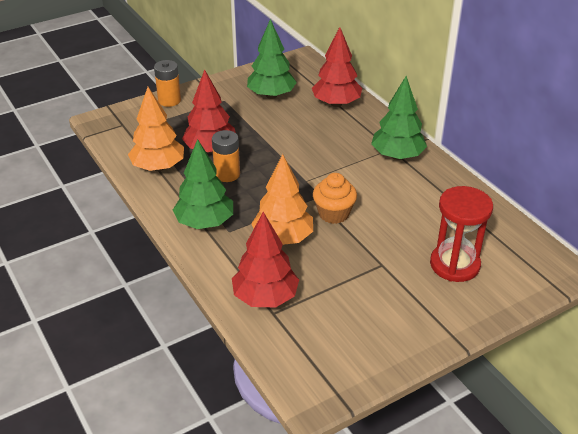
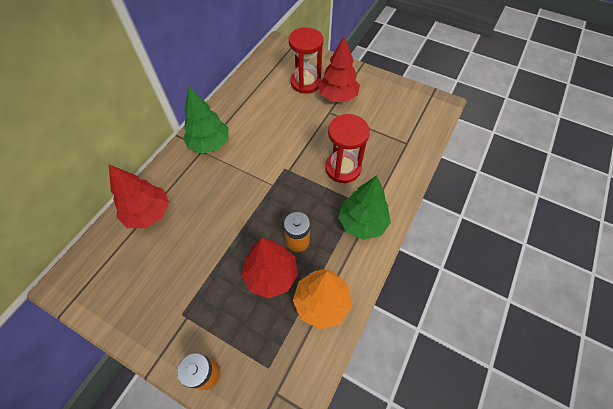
camera: 120 degrees left, 20 degrees up
(265, 297) = (399, 152): red tree -> red tree (337, 97)
(271, 95) = (154, 274): green tree -> none
(283, 238) = (343, 168): orange tree -> red hourglass
(333, 214) = (299, 152): orange cupcake -> none

